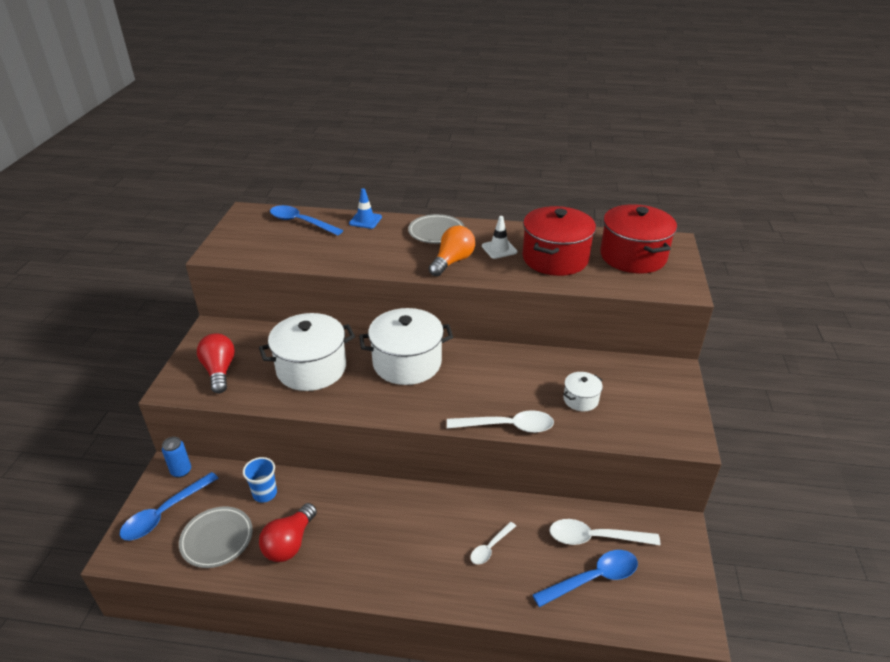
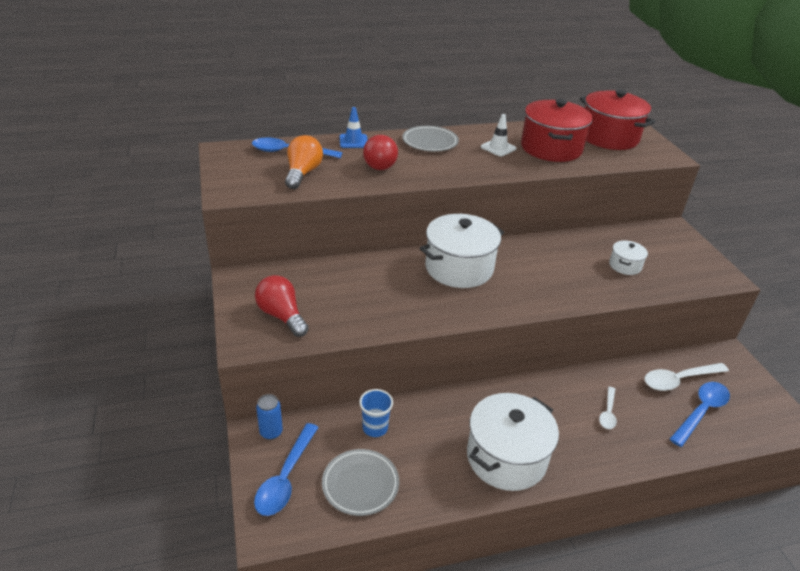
camera: 25 degrees left, 0 degrees up
(289, 543) = (434, 465): red light bulb -> red light bulb (380, 163)
(311, 368) = (374, 292): white pot -> white pot (506, 457)
(452, 261) = (468, 164): orange light bulb -> orange light bulb (303, 173)
(507, 426) = (587, 301): white spoon -> none

